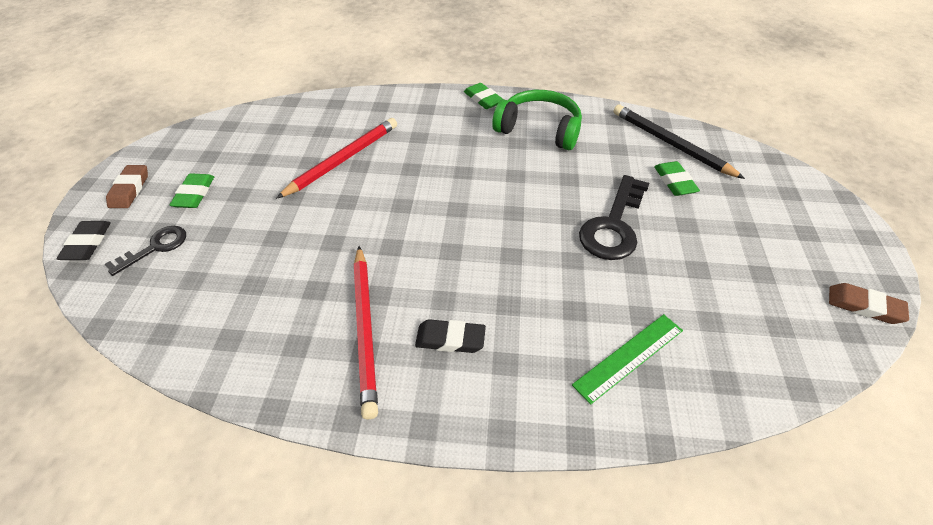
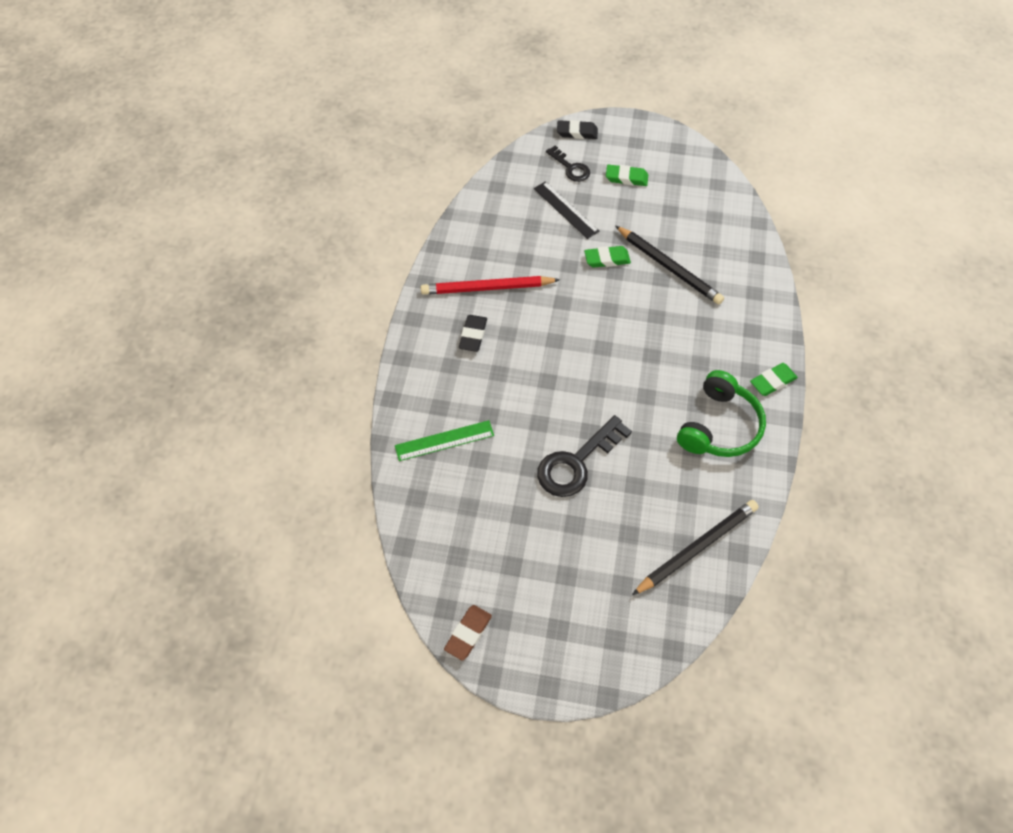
camera: 95 degrees right, 10 degrees up
(130, 189) = (632, 140): brown eraser -> none
(233, 249) = (566, 210): none -> black ruler
(343, 160) = (669, 267): red pencil -> black pencil
(613, 225) = (576, 462): black key -> black key turned 75 degrees counterclockwise
(629, 357) = (444, 440): green ruler -> green ruler turned 75 degrees counterclockwise
(674, 182) = (634, 532): green eraser -> green eraser (607, 259)

